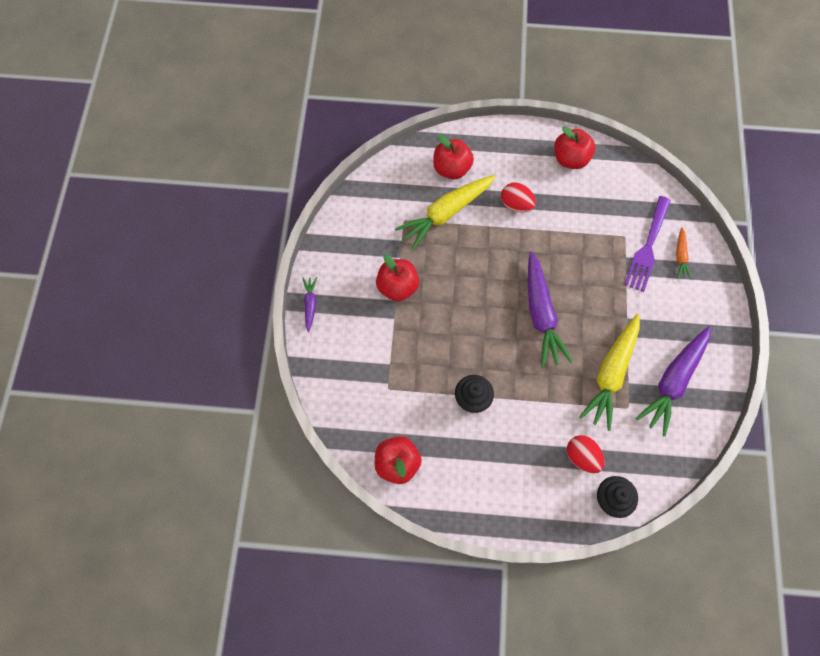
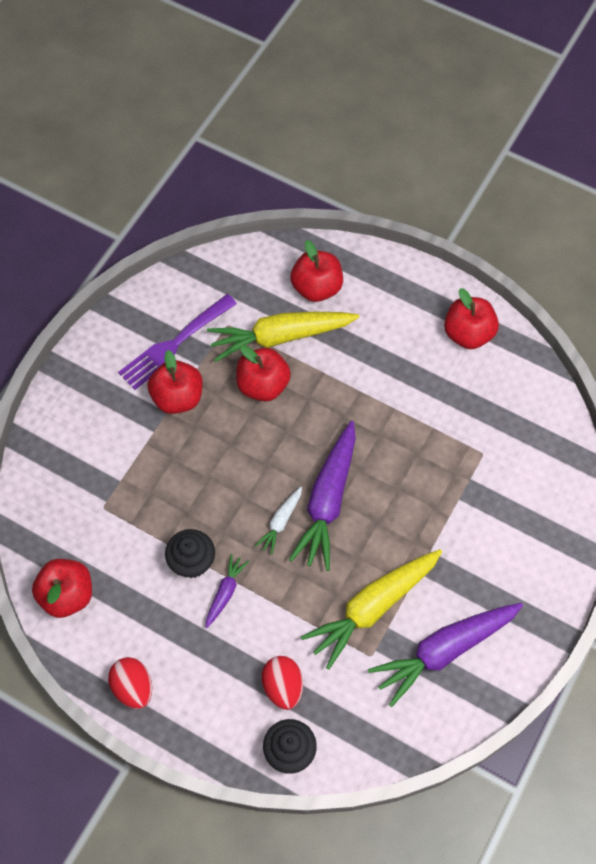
camera: 25 degrees right, 5 degrees down
(310, 304) = (68, 375): purple carrot -> purple carrot (225, 592)
(452, 252) = (263, 385): none -> red apple
(516, 204) = (370, 361): red egg -> red egg (133, 687)
(517, 343) = (280, 522): none -> white carrot
(647, 247) = (504, 479): purple fork -> purple fork (174, 344)
(680, 256) = (540, 507): orange carrot -> none

